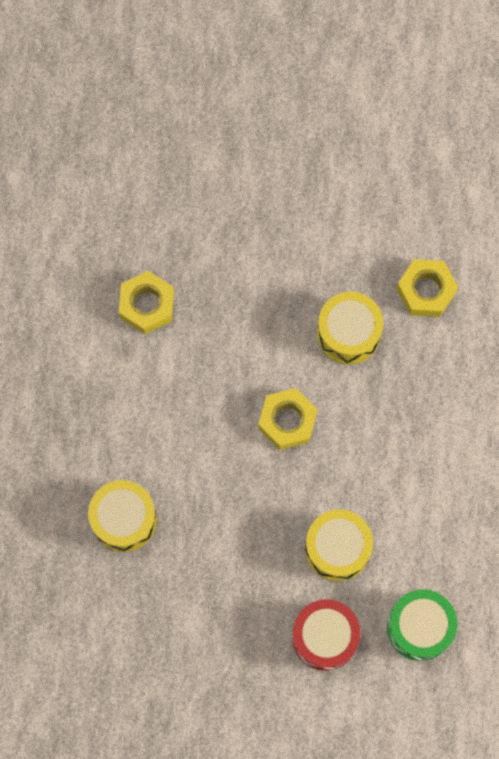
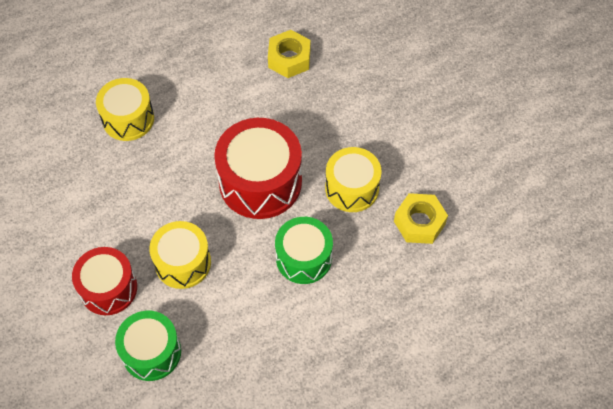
camera: 60 degrees right, 15 degrees down
(287, 421) = (260, 182): yellow nut -> red drum
(400, 426) = (304, 258): none -> green drum

